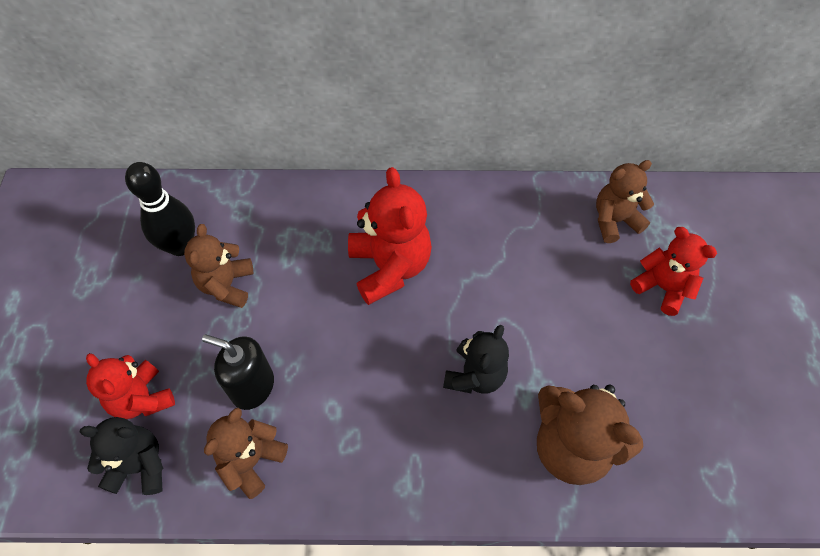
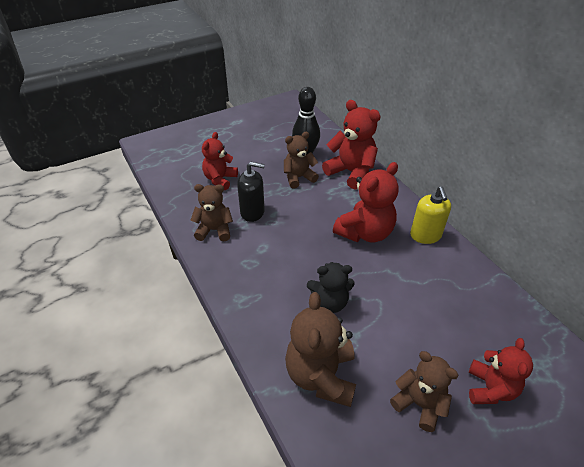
camera: 60 degrees right, 15 degrees down
(139, 466) = (188, 194): black teddy bear -> none
(252, 386) = (252, 212): black soap dispenser -> black soap dispenser turned 105 degrees clockwise
(268, 214) = (351, 172): none -> red teddy bear
(437, 207) = (425, 235): none -> yellow soap dispenser
(614, 221) = (515, 334): brown teddy bear -> brown teddy bear (419, 404)

